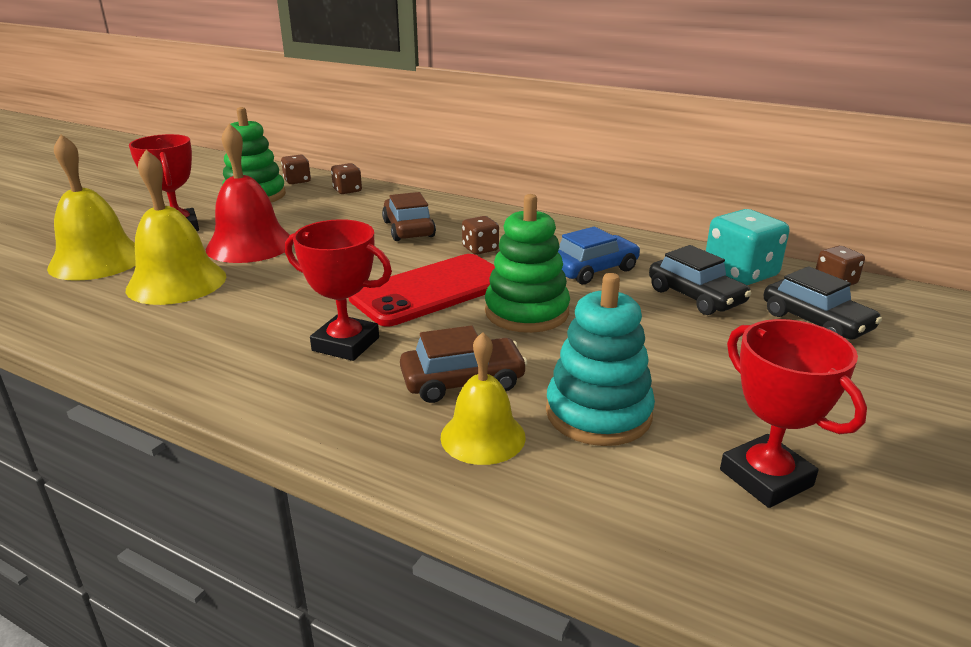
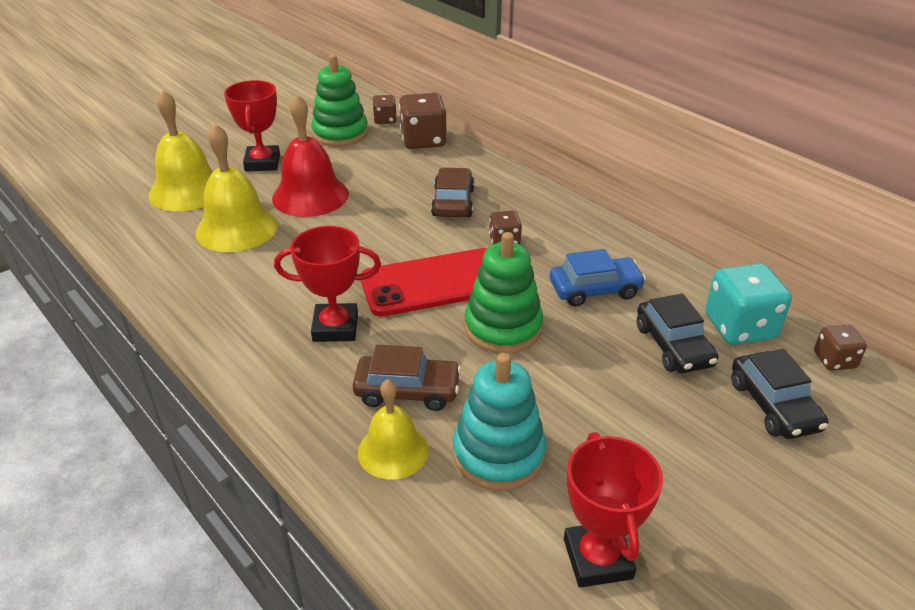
camera: 20 degrees right, 10 degrees up
(346, 344) = (335, 327): red trophy -> red trophy turned 45 degrees counterclockwise
(347, 190) = (423, 140): brown dice -> brown dice, size x1.81

